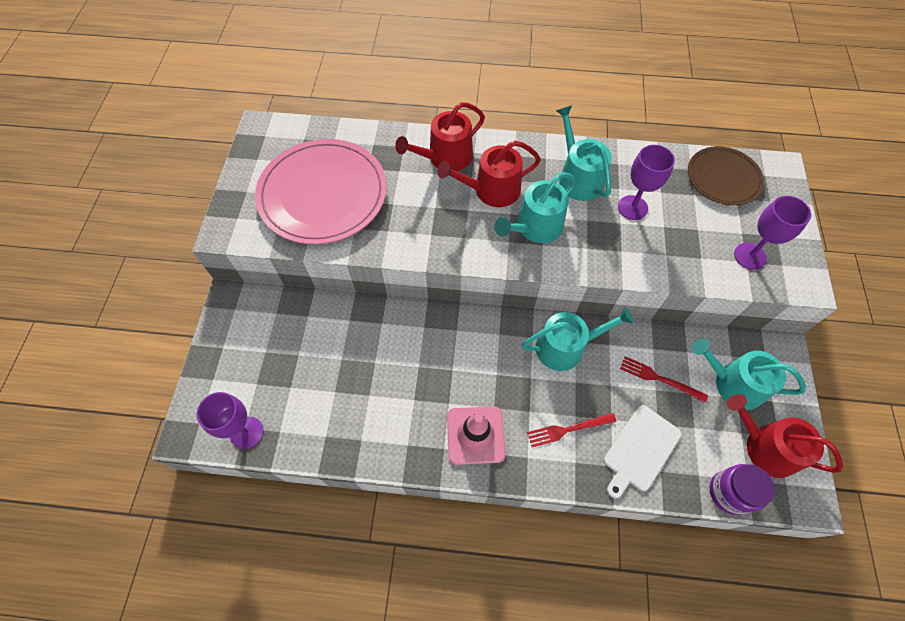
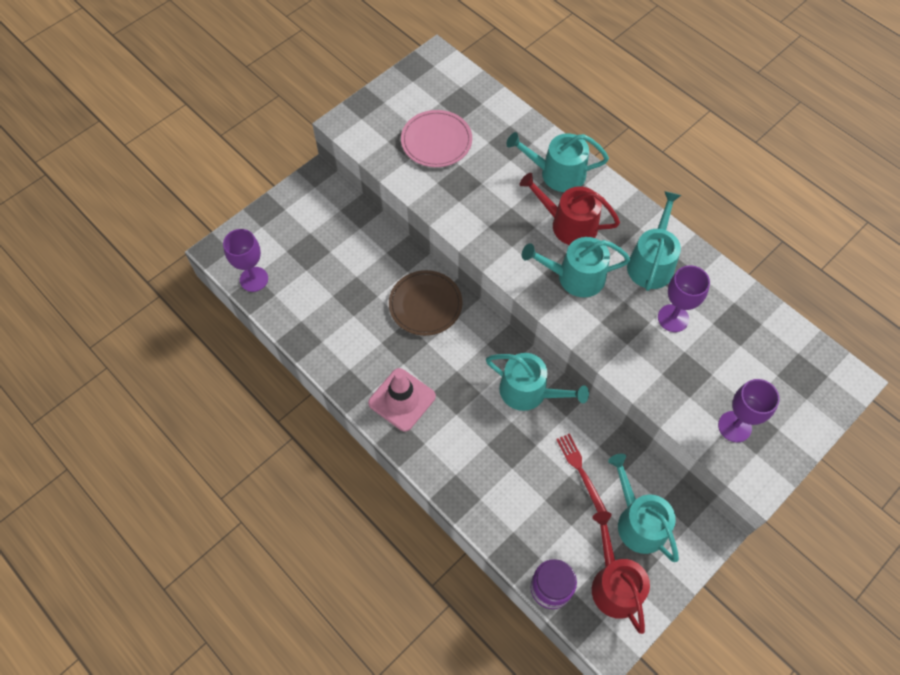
camera: 40 degrees right, 0 degrees up
(323, 194) = (436, 141): pink plate -> pink plate, size x0.58
(445, 157) = (557, 173): red watering can -> turquoise watering can
(568, 429) = (472, 449): red fork -> none
(640, 450) = (512, 505): white cutting board -> none
(723, 178) = (783, 351): brown plate -> brown plate (425, 304)

